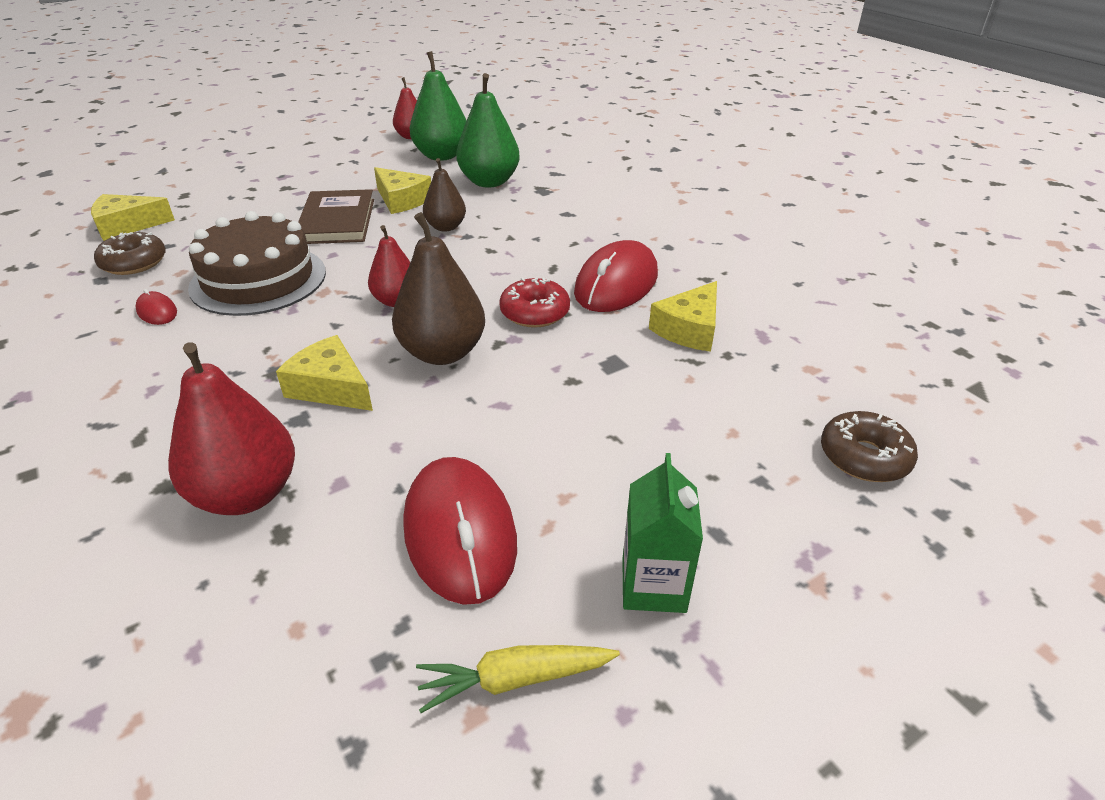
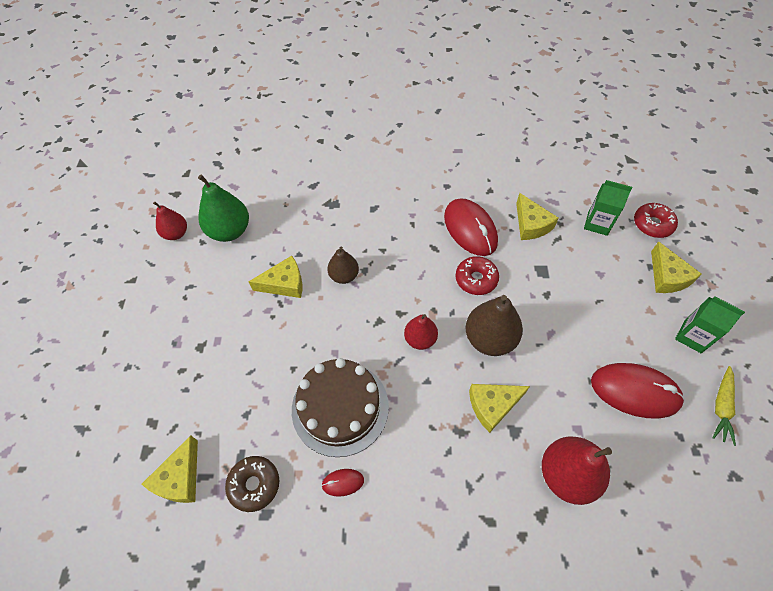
camera: 55 degrees left, 20 degrees up
(337, 221) = (286, 333): brown book -> none
(489, 182) = (297, 224): green pear -> none
(762, 509) = (667, 276): none -> yellow cheese
(777, 392) = (597, 223): none -> green carton
(864, 457) = (652, 224): brown donut -> red donut

